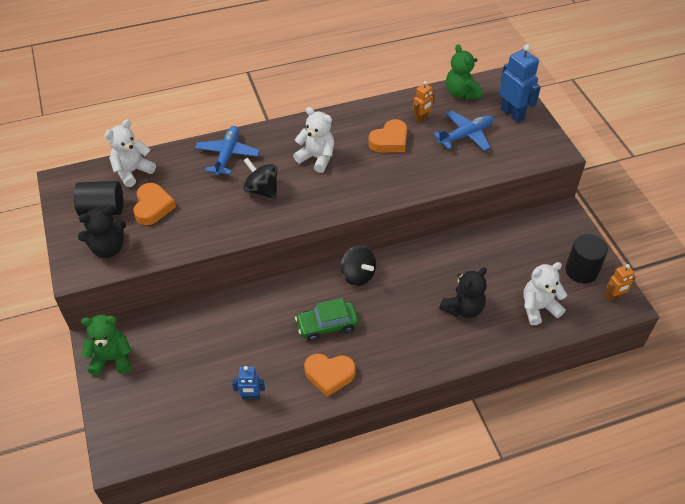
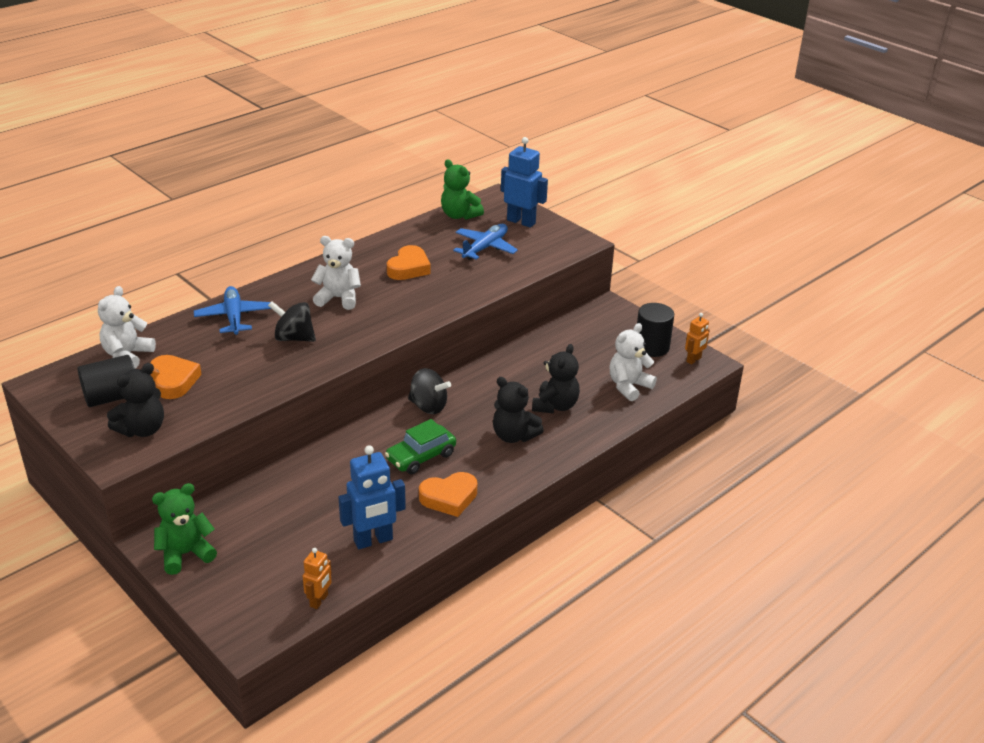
camera: 25 degrees left, 15 degrees down
(251, 396) = (373, 540): blue robot -> blue robot, size x1.77
(412, 329) = (514, 436): none -> black teddy bear
(421, 119) = (431, 244): orange robot -> orange robot (319, 601)

